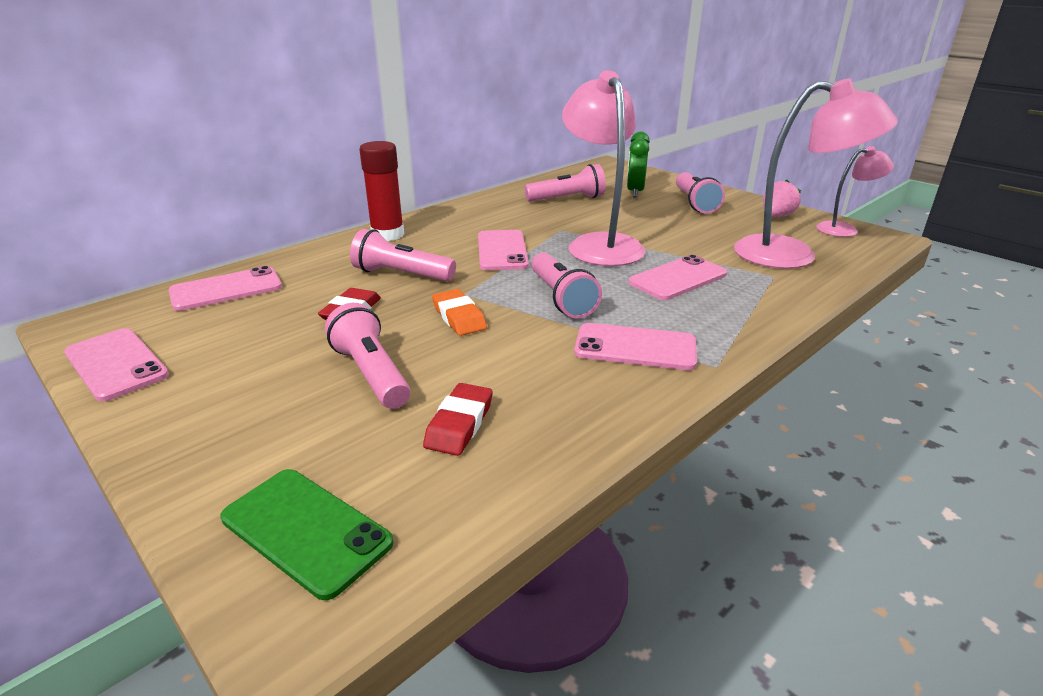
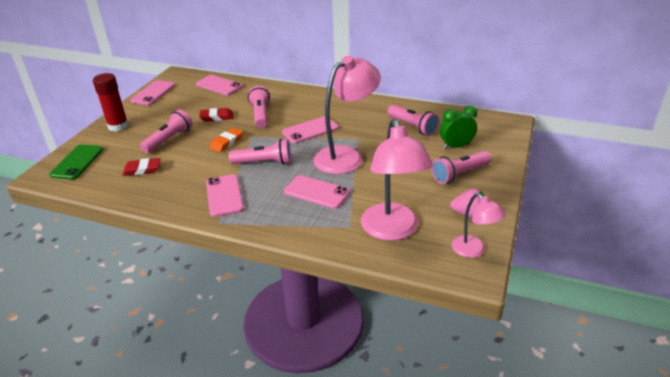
camera: 65 degrees right, 5 degrees up
(387, 235) = (304, 95): red glue stick -> red glue stick (118, 126)
(561, 298) = (264, 162): pink flashlight -> pink flashlight turned 135 degrees counterclockwise

